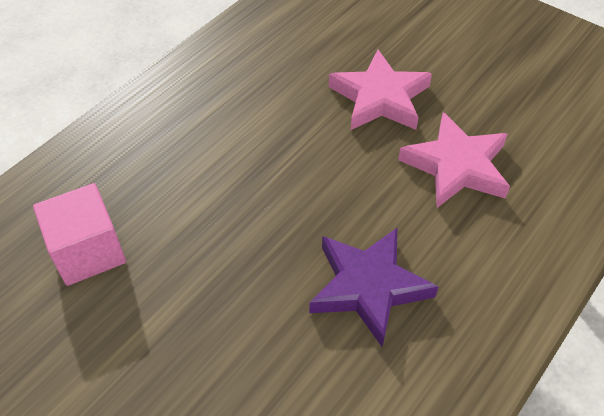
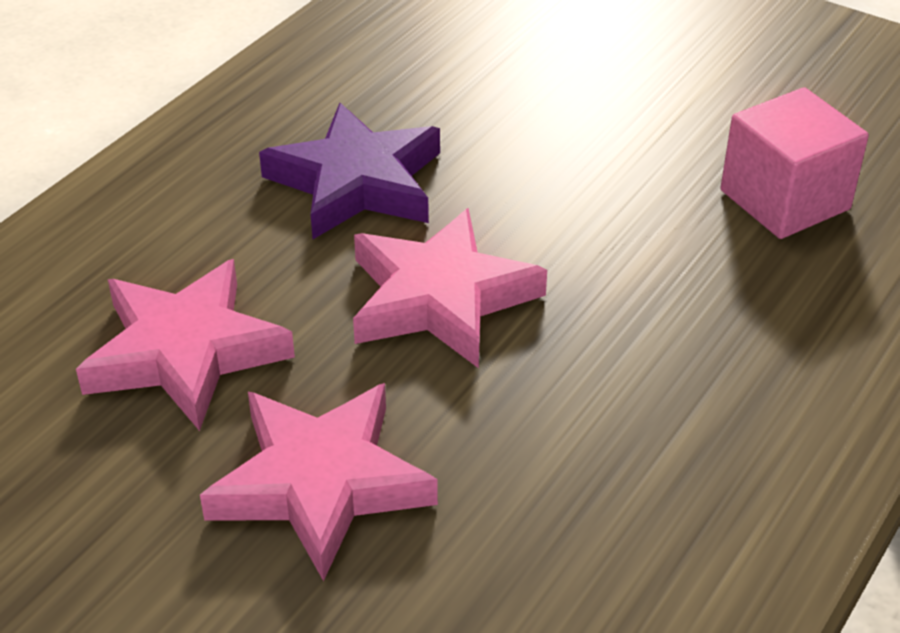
camera: 175 degrees right, 10 degrees down
(318, 191) = (440, 298): none -> pink star

